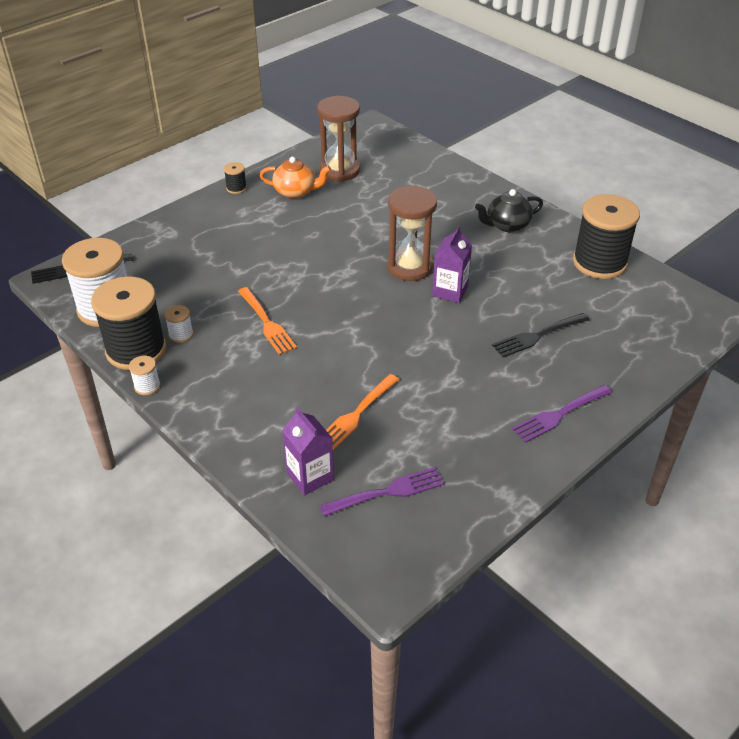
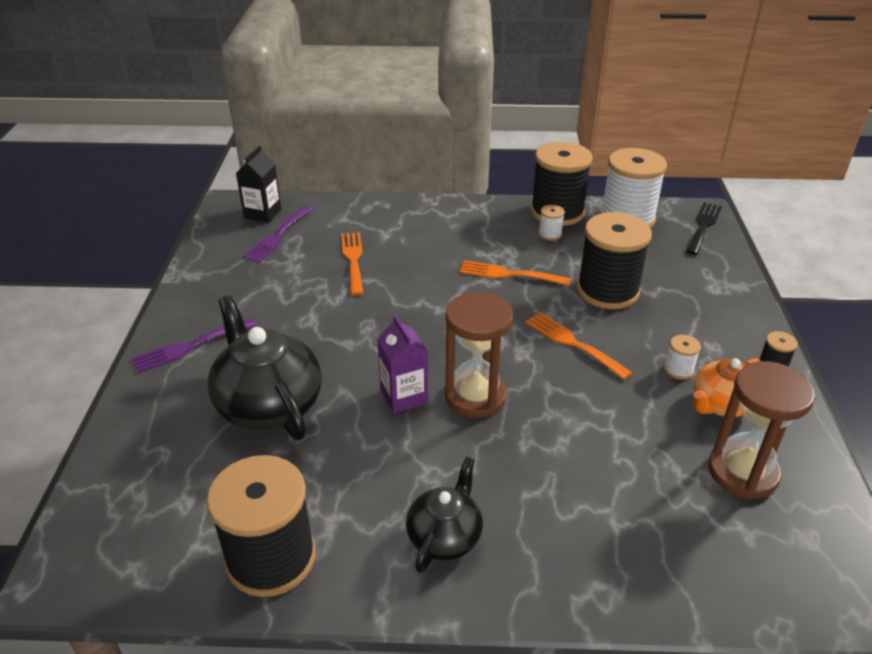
camera: 135 degrees right, 5 degrees down
(147, 386) = (510, 202): white spool -> white spool (678, 370)
(230, 272) = (607, 291): none -> black spool
(310, 258) = (573, 343): none -> orange fork
(310, 476) = (337, 218): purple carton -> none
(369, 539) = (263, 213): none -> black carton
(537, 336) = (268, 404): black fork -> black teapot
(559, 414) = (190, 346): purple fork -> purple fork turned 135 degrees counterclockwise

